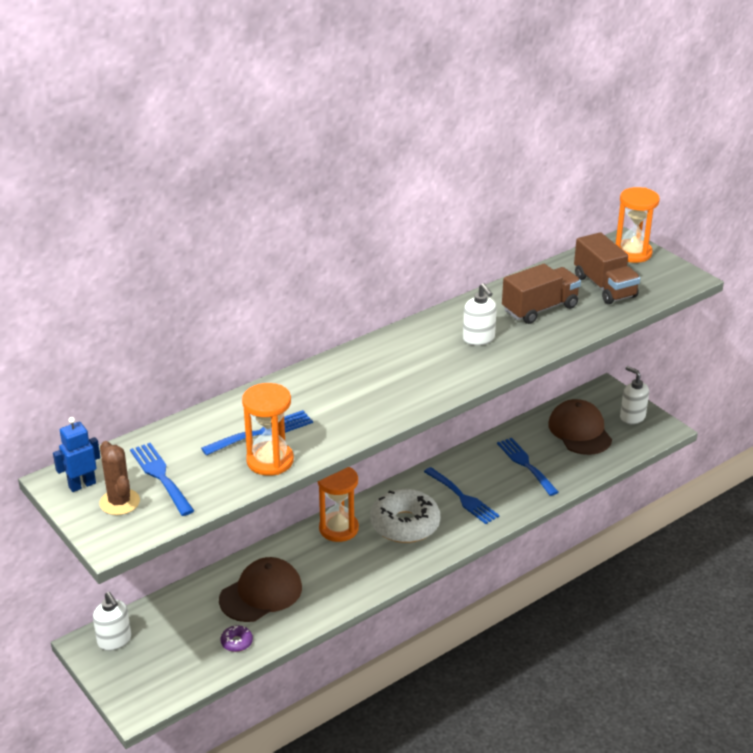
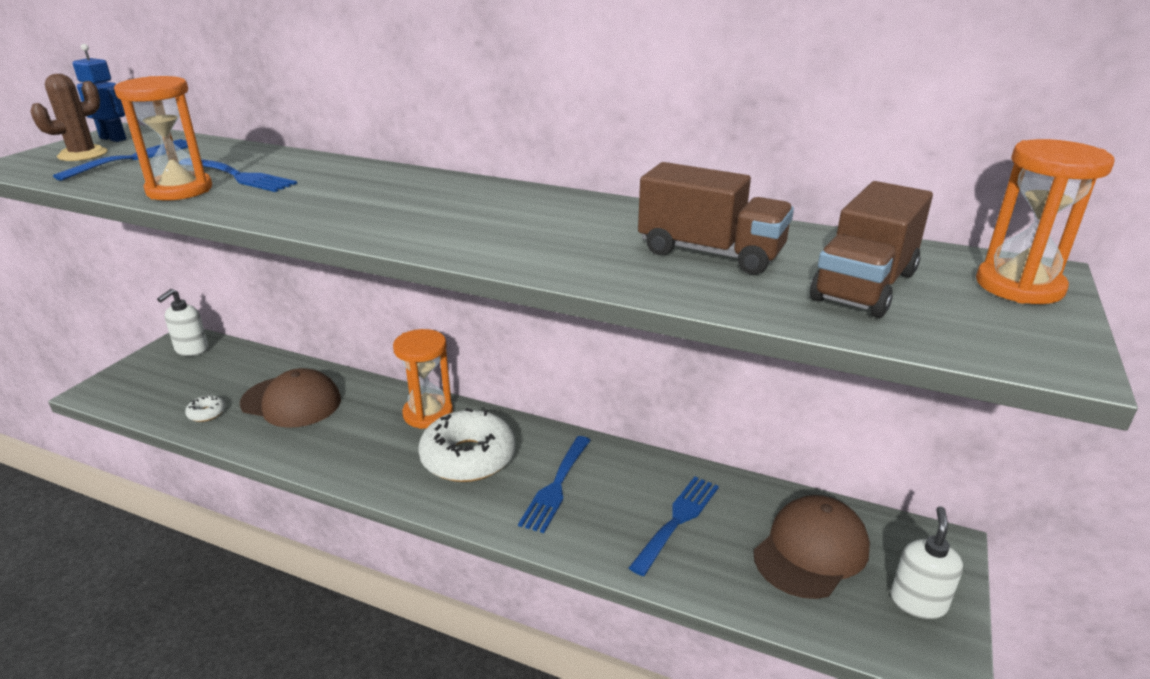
camera: 60 degrees right, 5 degrees down
(237, 642) = (206, 413): purple donut -> white donut
(478, 339) = (567, 232): white soap dispenser -> none

